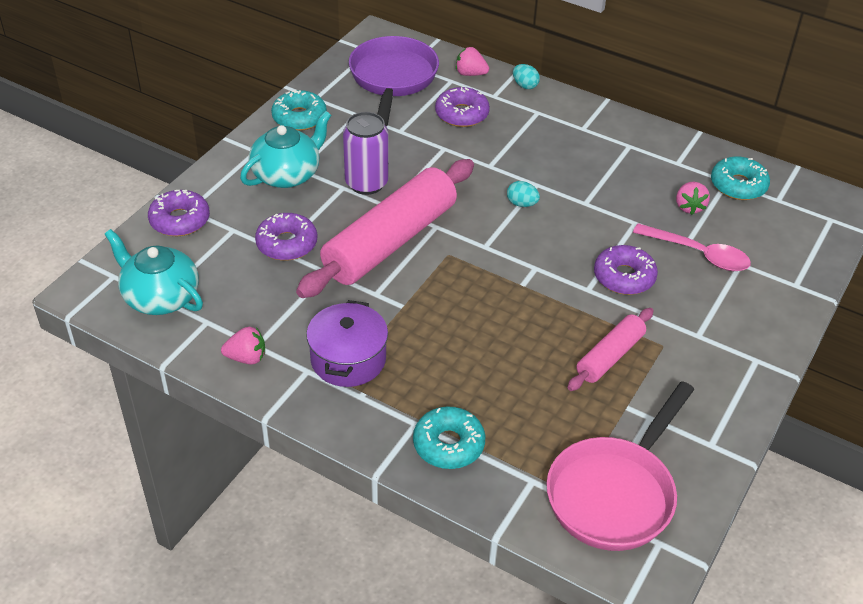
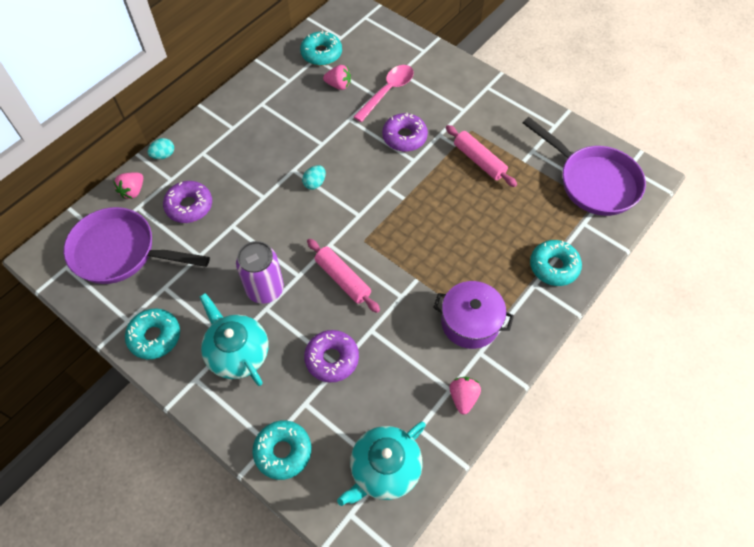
camera: 80 degrees left, 15 degrees up
(180, 220) = (283, 452): purple donut -> turquoise donut
(390, 242) = (343, 279): pink rolling pin -> pink rolling pin, size x0.51
(615, 493) = (593, 181): pink pan -> purple pan

